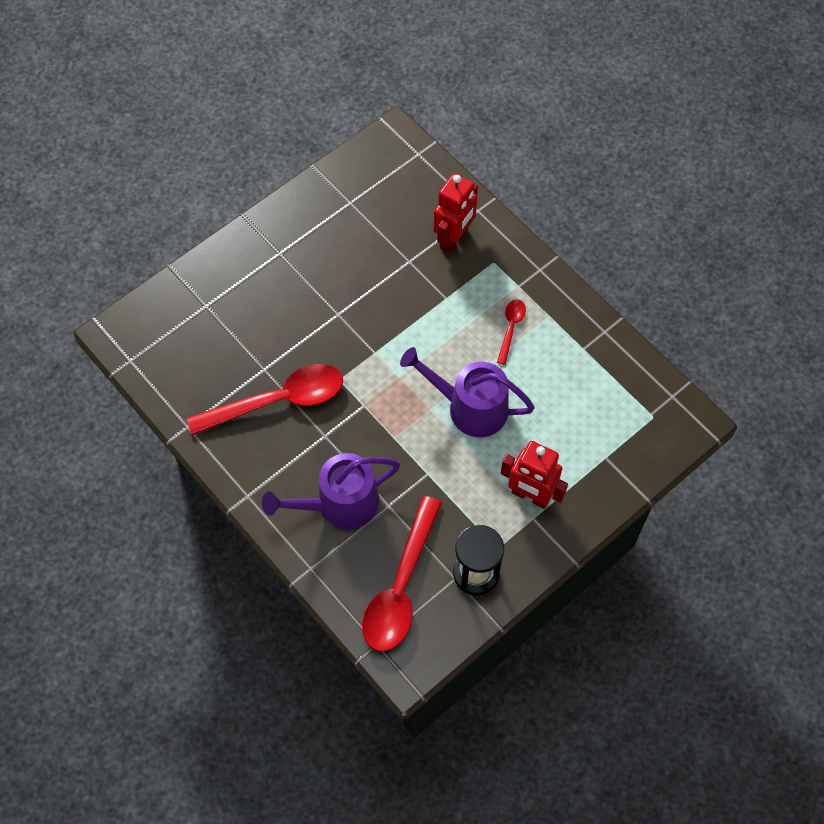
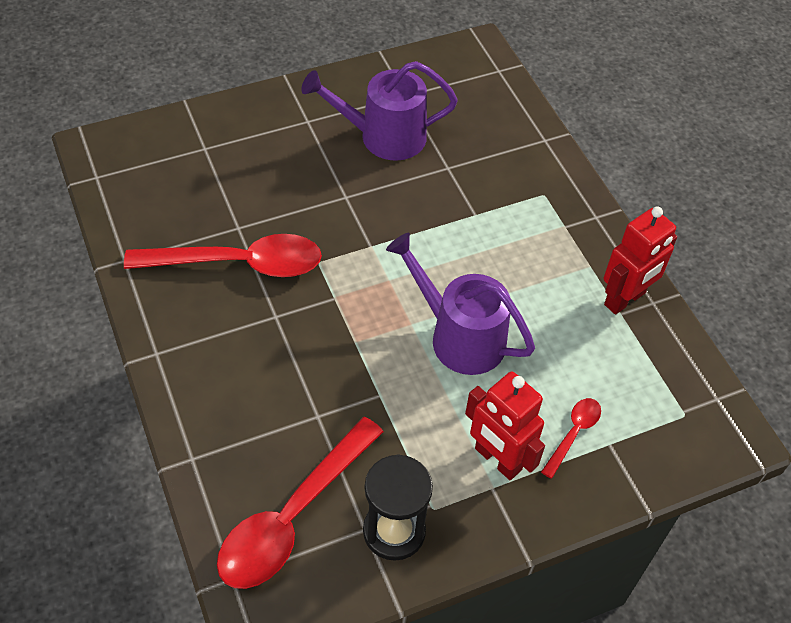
camera: 15 degrees right, 10 degrees down
(340, 504) = (260, 396): purple watering can -> purple watering can (384, 137)
(454, 239) = (507, 159): red robot -> red robot (625, 299)
(511, 328) = (540, 267): red spoon -> red spoon (573, 434)

